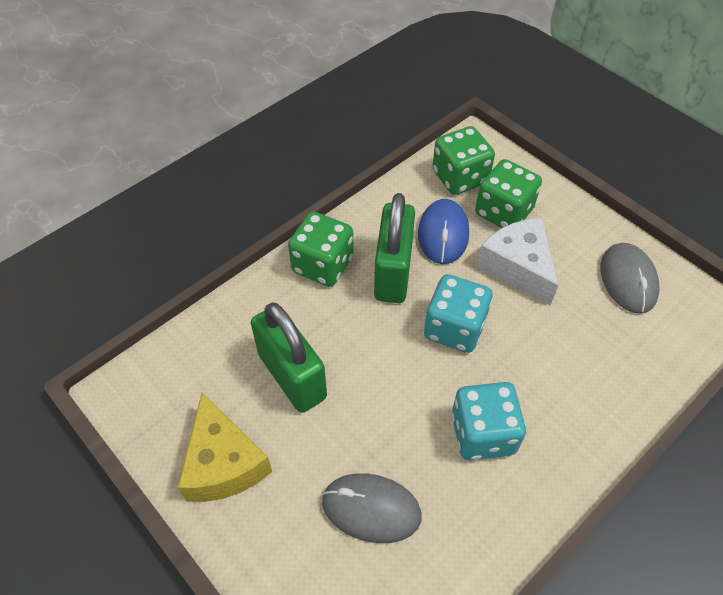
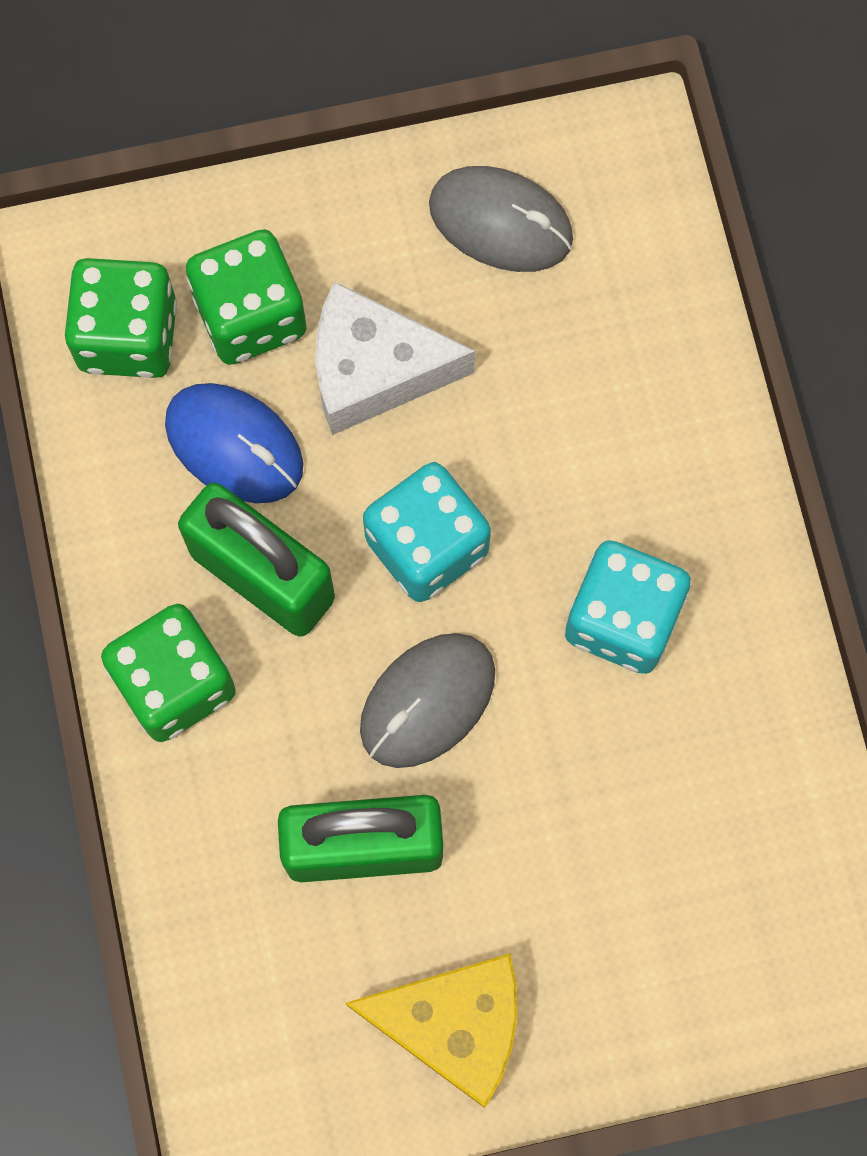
camera: 60 degrees left, 20 degrees up
(371, 509) = (643, 845): grey mouse -> grey mouse (427, 701)

